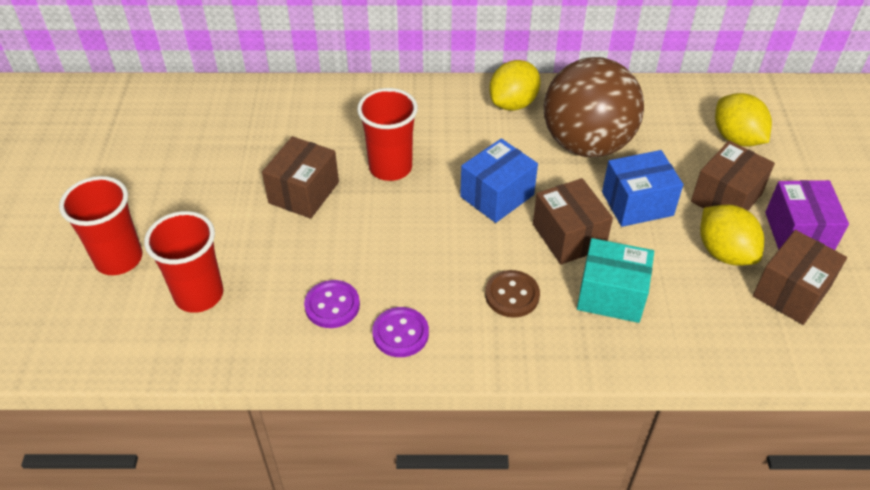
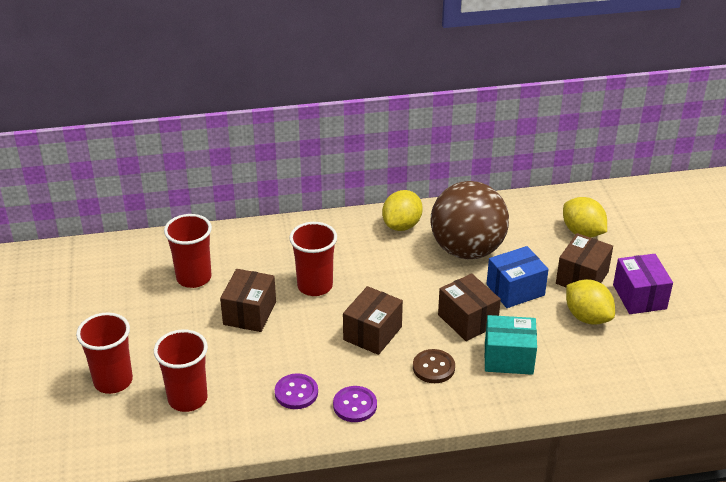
camera: 10 degrees left, 10 degrees down
(251, 140) = (194, 278): none -> red cup
(497, 196) = (405, 297): blue box -> none
(791, 292) = (641, 338): brown box -> brown box (372, 333)

